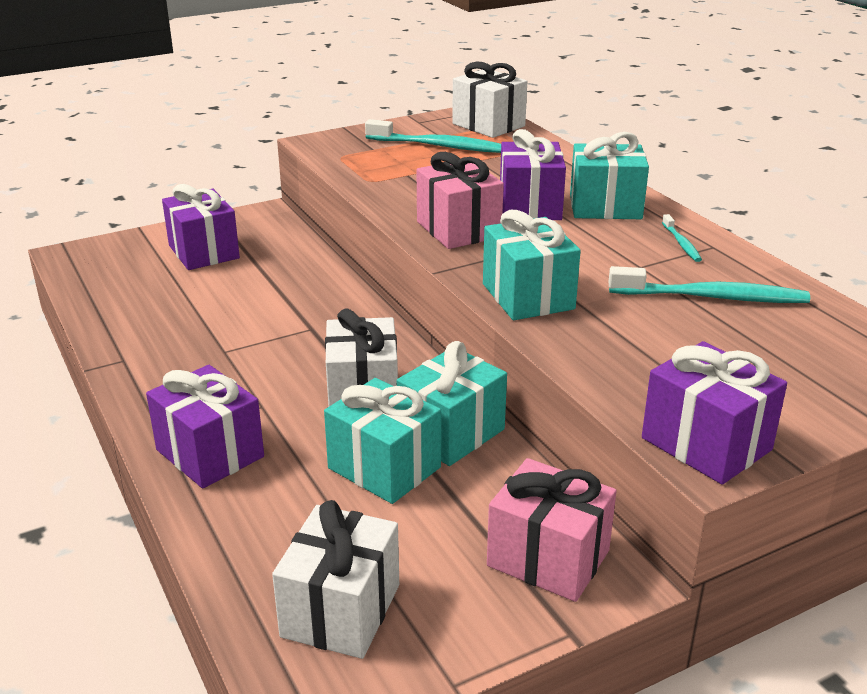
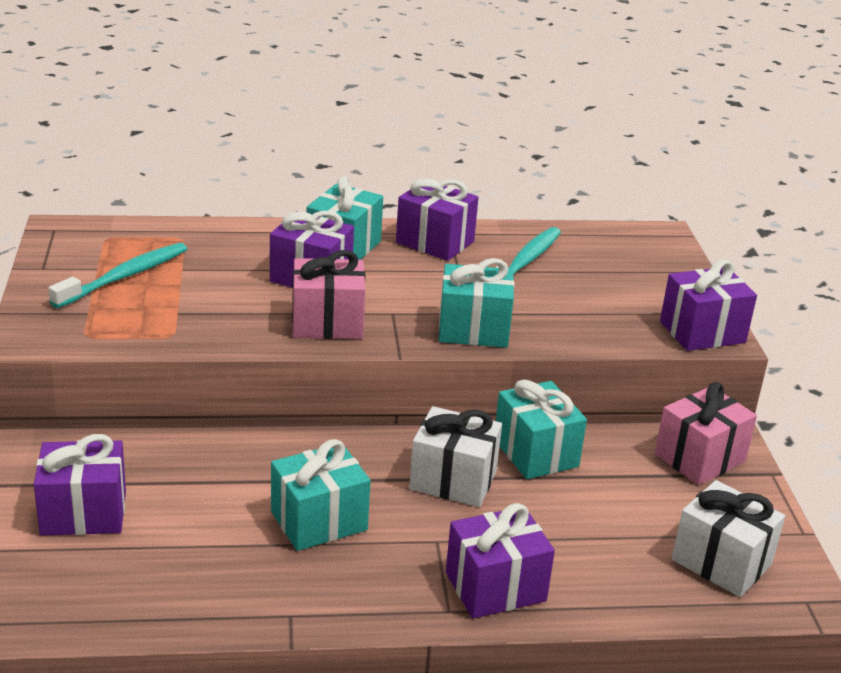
camera: 70 degrees left, 0 degrees up
(384, 468) = (565, 498): turquoise gift -> turquoise gift (319, 520)
(488, 125) = (99, 237): white gift -> none
(681, 243) = (435, 242): turquoise toothbrush -> purple gift

